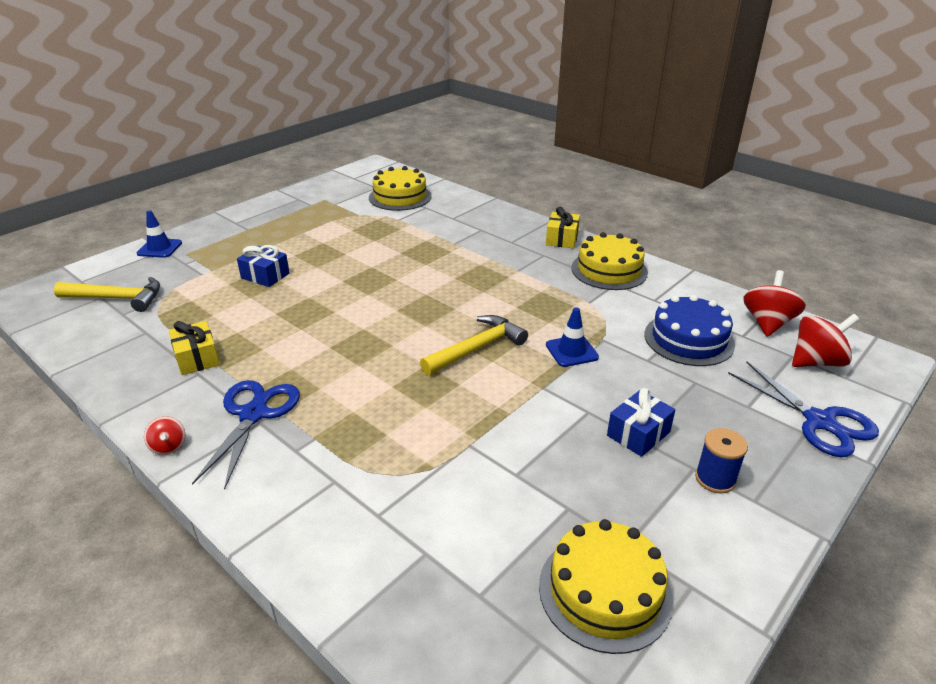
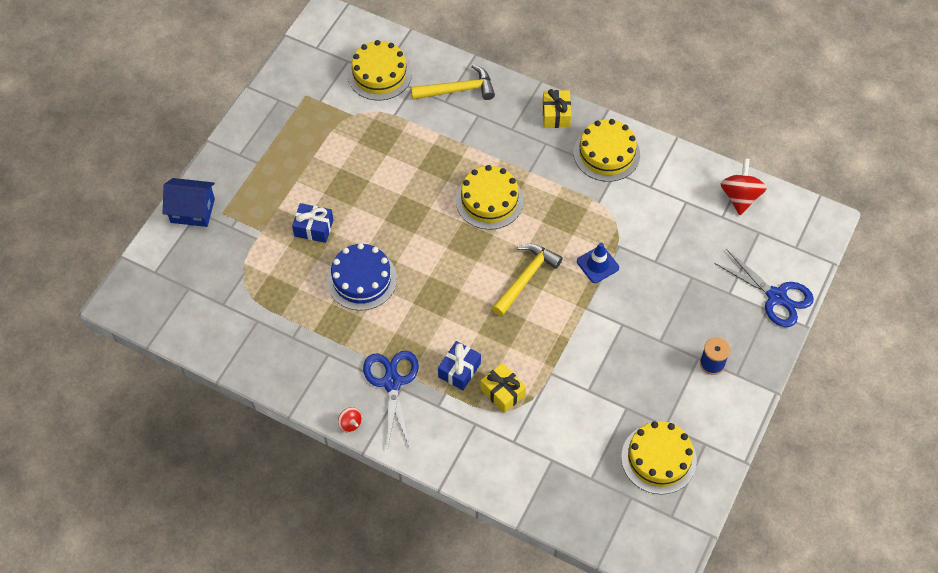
camera: 15 degrees left, 25 degrees up
(117, 298) = (204, 286): yellow hammer -> yellow hammer (458, 90)
(159, 248) = (192, 210): blue traffic cone -> blue house
(197, 358) = (317, 339): yellow gift -> yellow gift (502, 392)
(464, 284) = (489, 200): none -> yellow cake
(638, 434) = (659, 337): blue gift -> blue gift (459, 370)
(689, 339) = (682, 230): blue cake -> blue cake (361, 279)
(816, 361) = (776, 235): red spinning top -> none

